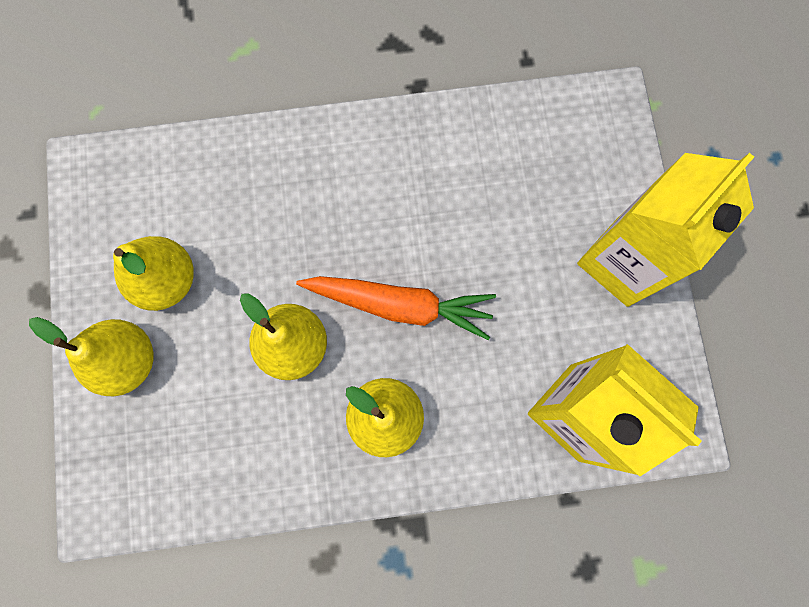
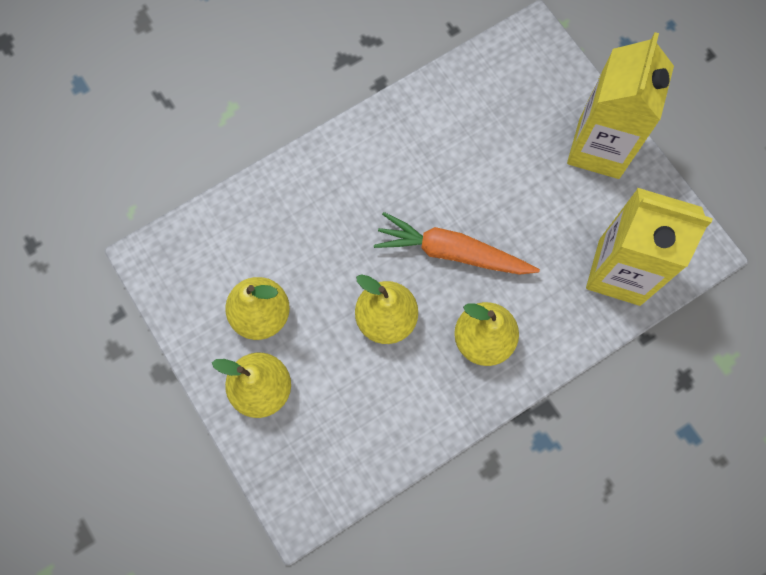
camera: 25 degrees left, 5 degrees down
(400, 305) = (451, 252): orange carrot -> orange carrot turned 150 degrees counterclockwise

